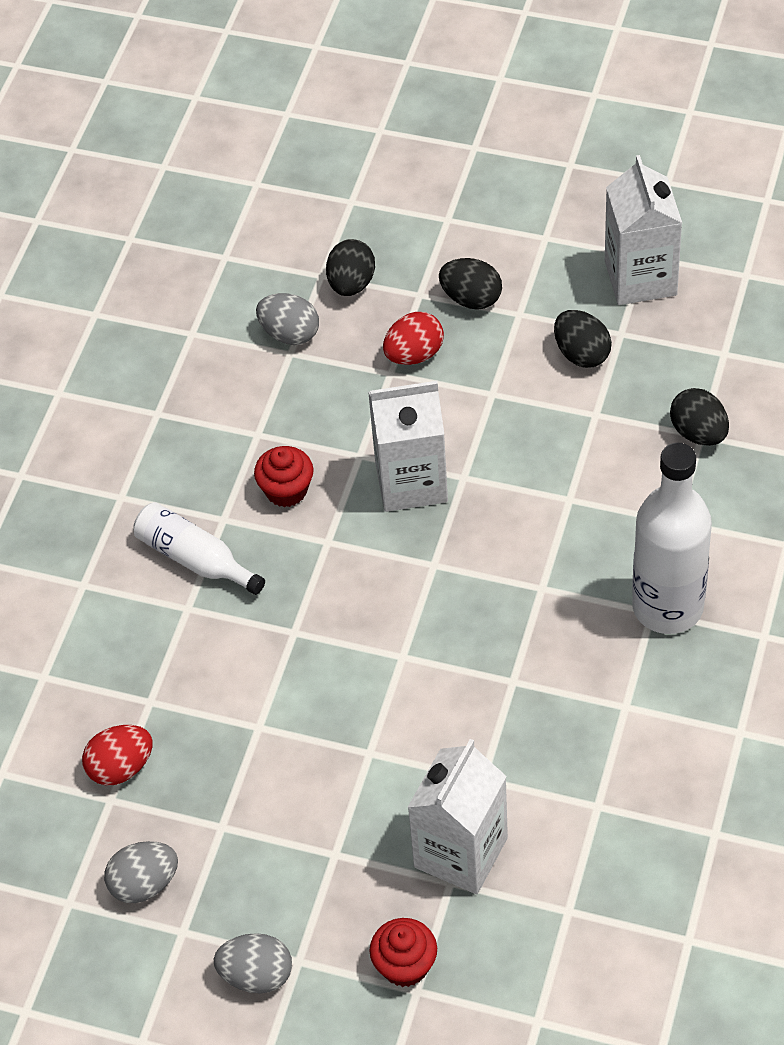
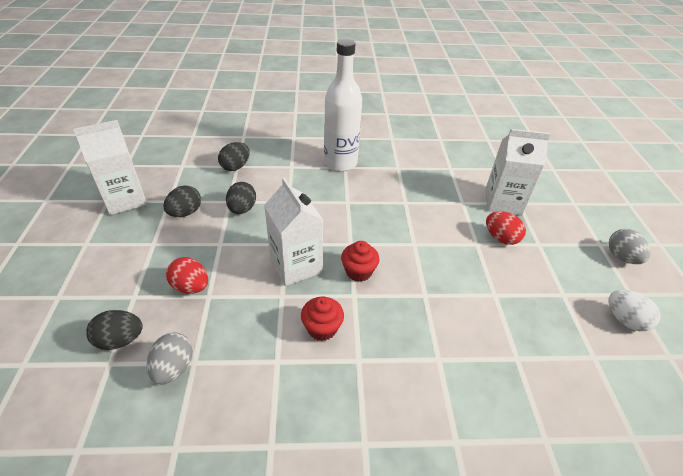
camera: 115 degrees left, 10 degrees down
(121, 768) = (571, 358): red egg -> red egg (501, 238)
(144, 884) = (624, 320): grey egg -> white egg
(195, 559) = (398, 367): white bottle -> none
(405, 965) = (568, 209): red cupcake -> red cupcake (358, 271)
(471, 299) = (139, 268): black egg -> black egg (242, 209)

